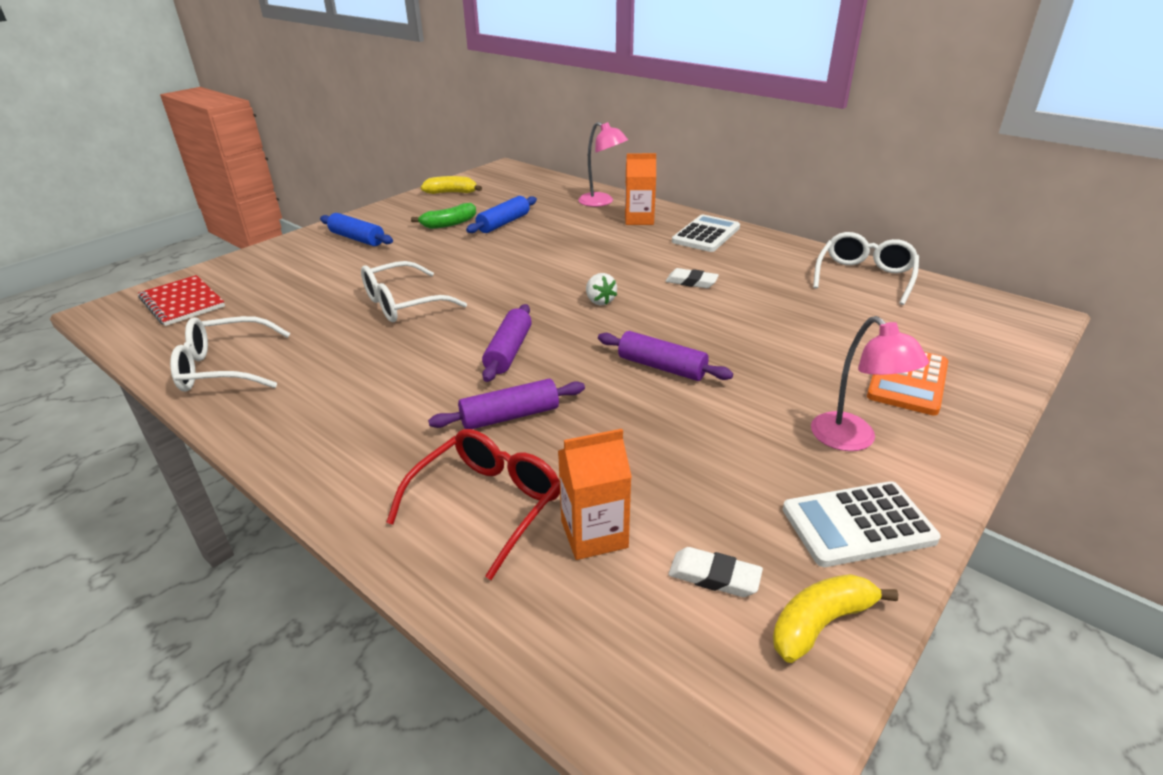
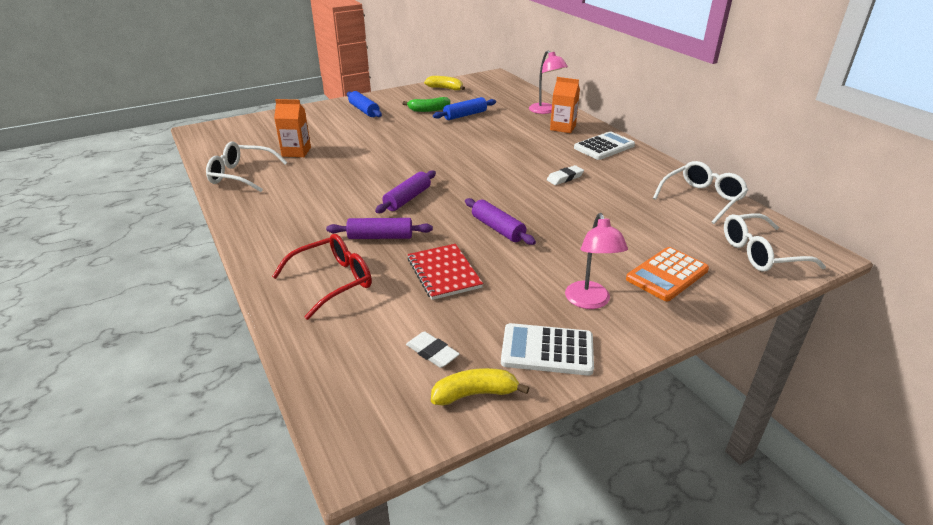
camera: 20 degrees right, 0 degrees up
(182, 302) = (241, 133): red notebook -> red notebook (444, 273)
(403, 304) = (364, 157): white glasses -> white glasses (760, 253)
(594, 534) = (380, 312): orange carton -> orange carton (296, 152)
(599, 301) = (490, 179): white strawberry -> none
(691, 282) = (565, 178): white eraser -> white eraser turned 75 degrees counterclockwise

